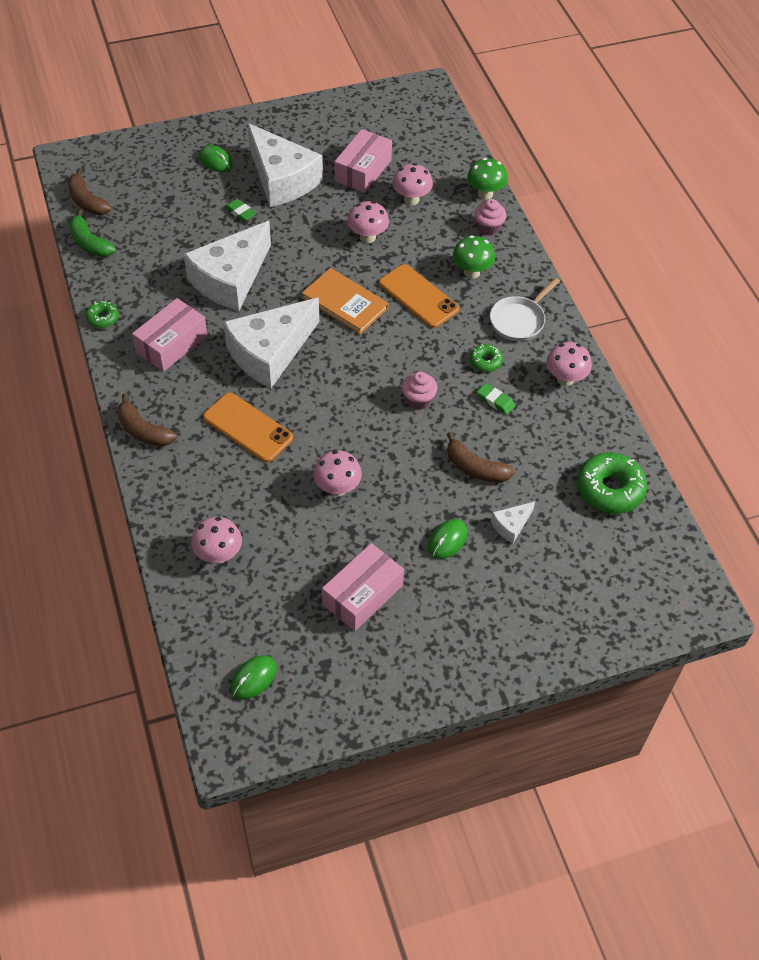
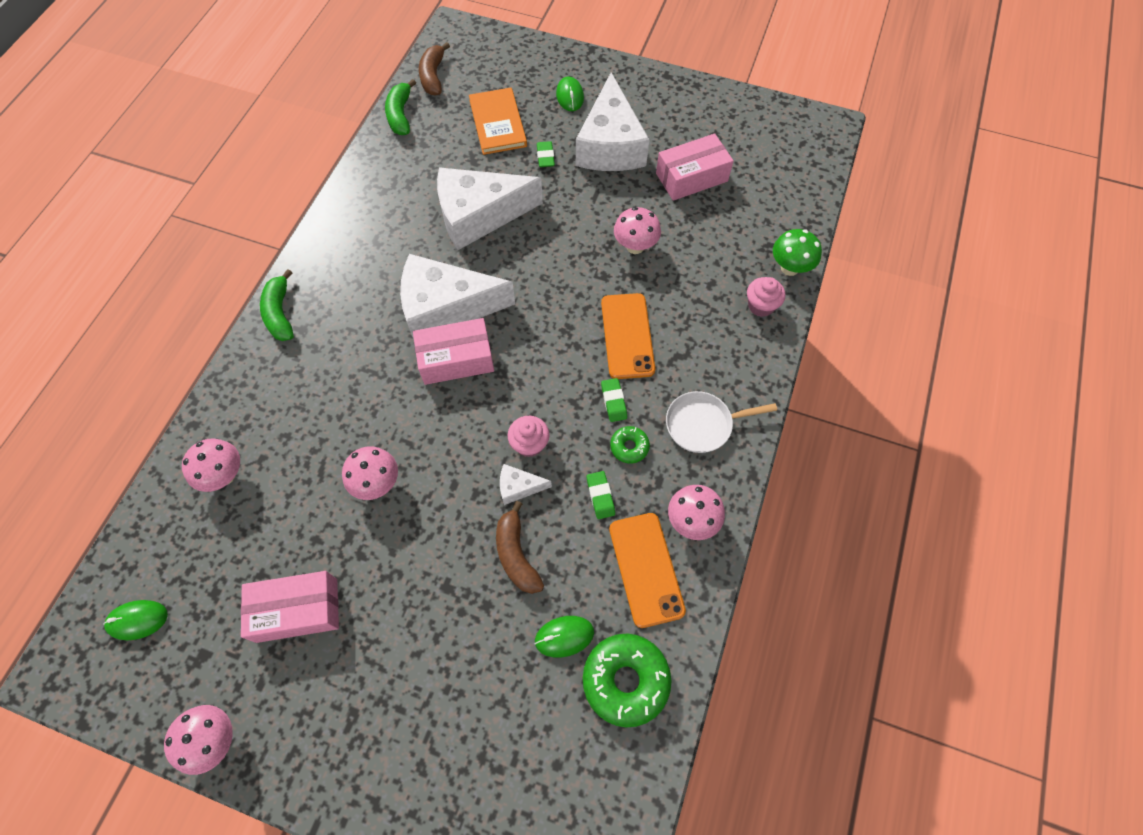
camera: 40 degrees right, 10 degrees up
(103, 318) = (347, 189): green donut -> none
(143, 430) = (280, 313): brown banana -> green banana
(171, 344) = (376, 247): pink box -> pink box (456, 359)
(248, 427) = (361, 368): orange phone -> orange phone (646, 569)
(345, 303) = (554, 300): orange book -> orange book (498, 123)
(411, 199) = (711, 232): pink mushroom -> pink mushroom (215, 739)
(447, 540) = (420, 613): green mouse -> green mouse (564, 636)
(449, 341) = (613, 401): none -> green eraser
(472, 272) = (701, 343): green mushroom -> none
(511, 525) = (492, 644): white cheese -> white cheese (518, 487)

